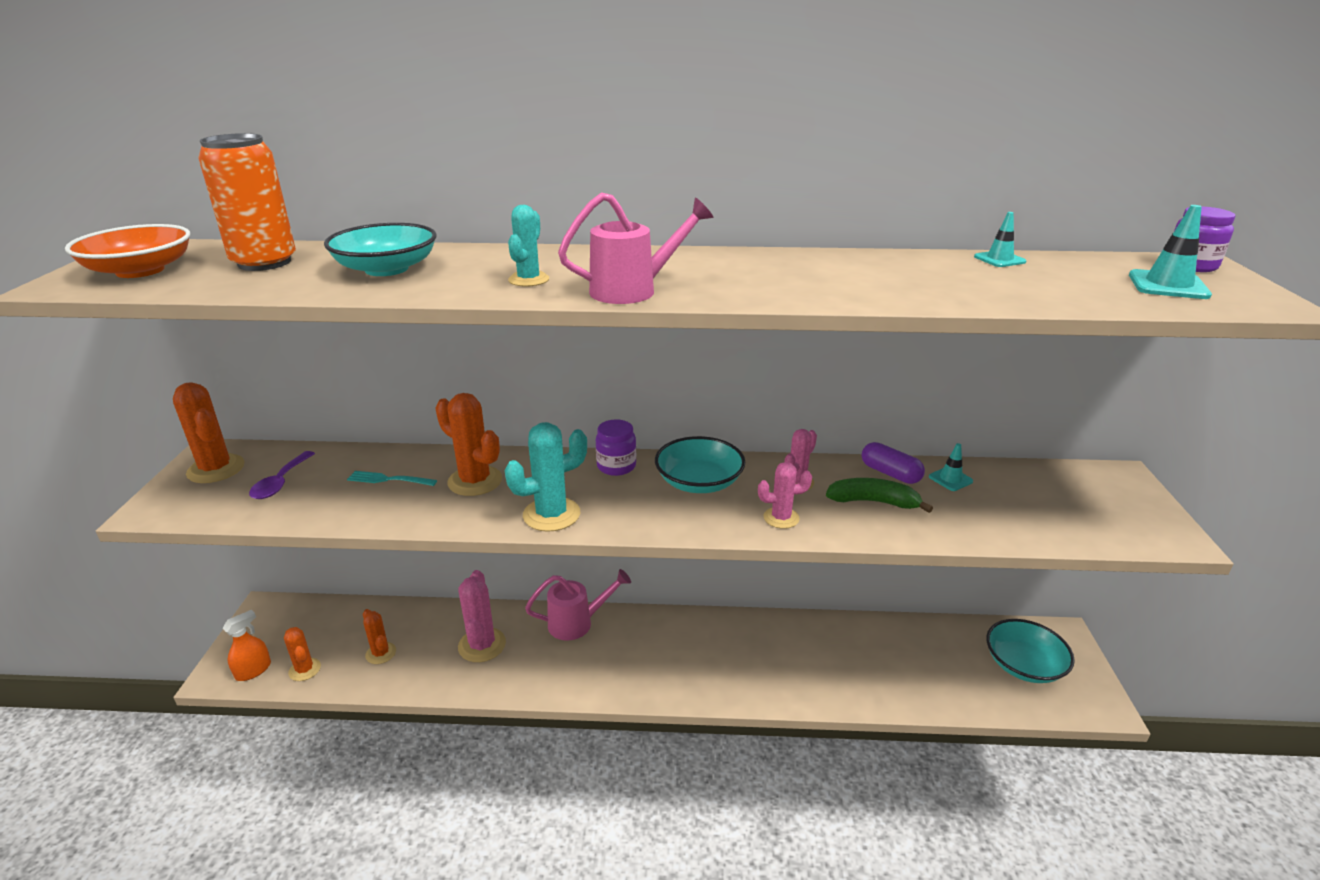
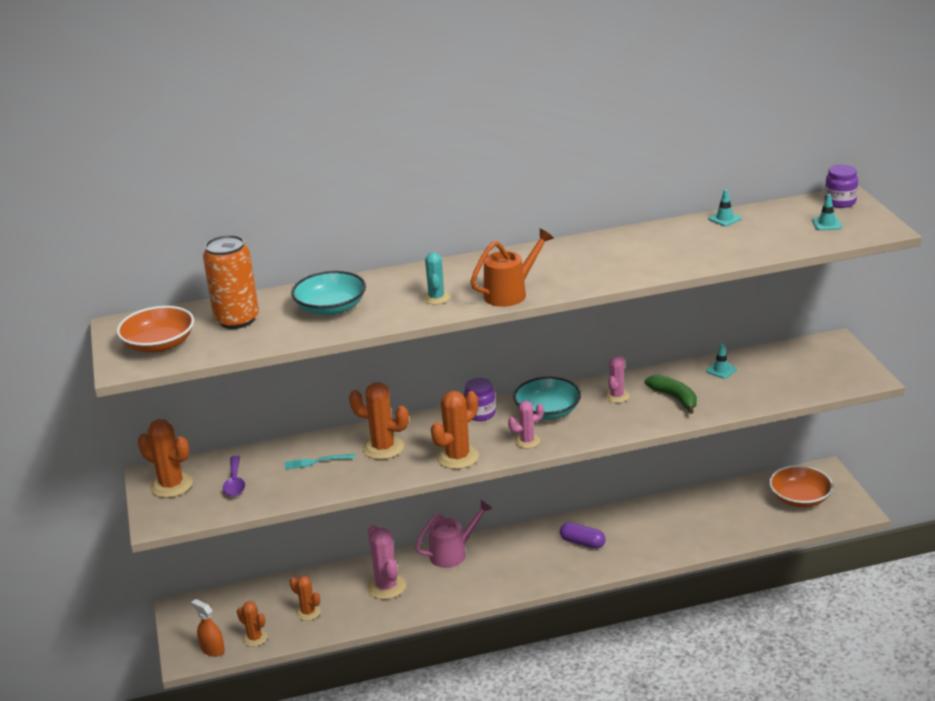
camera: 15 degrees left, 0 degrees up
(253, 670) = (212, 649): orange spray bottle -> orange spray bottle turned 75 degrees counterclockwise
(551, 514) = (457, 457): turquoise cactus -> orange cactus
(632, 290) = (510, 293): pink watering can -> orange watering can
(781, 518) = (617, 423): pink cactus -> pink cactus (527, 441)
(873, 502) = (674, 398): green banana -> green banana turned 60 degrees clockwise
(890, 473) = (679, 375): purple capsule -> purple capsule (582, 543)
(1023, 665) = (799, 498): turquoise bowl -> orange bowl
(1168, 285) = (826, 224): turquoise traffic cone -> turquoise traffic cone, size x0.65

